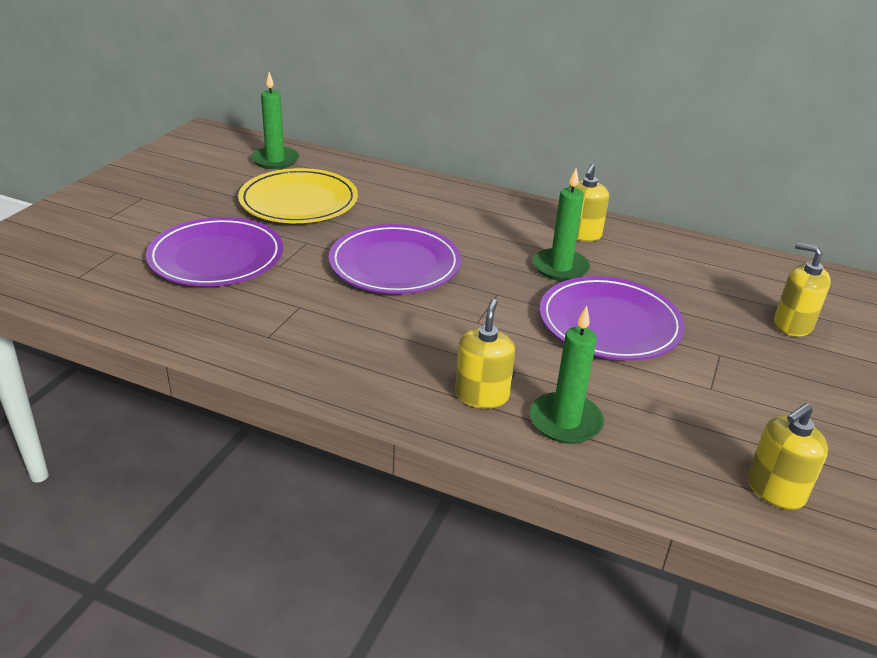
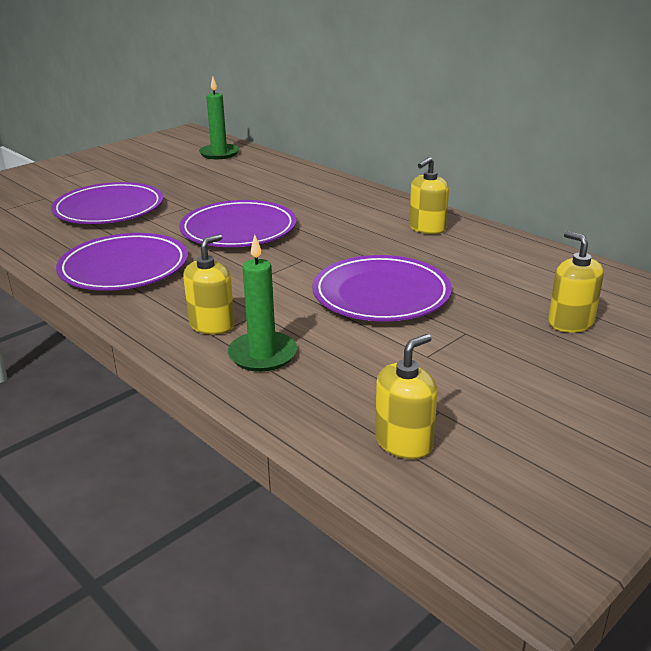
camera: 25 degrees right, 5 degrees down
(299, 201) = (208, 181): yellow plate -> none
(315, 338) = (124, 267): none -> purple plate
(560, 267) = (380, 249): green candle -> none
(775, 490) = (404, 442): yellow soap dispenser -> yellow soap dispenser turned 150 degrees clockwise

